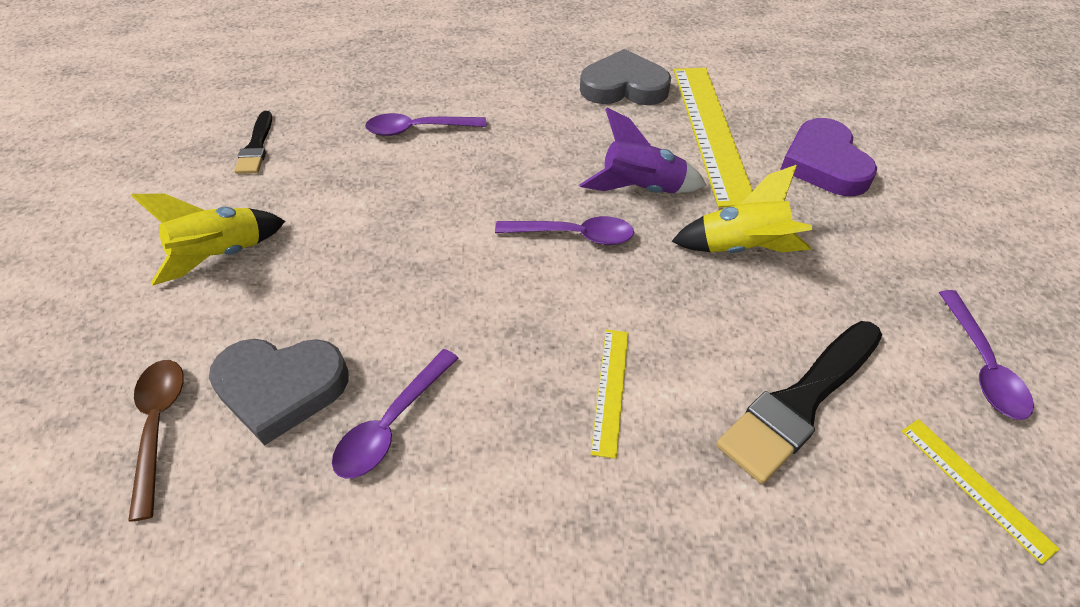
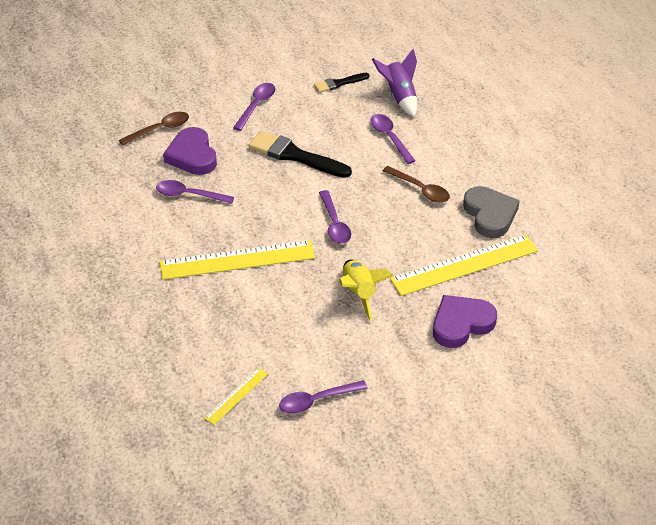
camera: 70 degrees right, 5 degrees down
(221, 256) = (256, 105): yellow rocket -> purple spoon
(281, 388) = (192, 155): grey heart -> purple heart
(544, 130) = (420, 189): none -> brown spoon
(610, 390) = (237, 260): yellow ruler -> yellow ruler, size x2.06
(640, 189) = (388, 243): purple rocket -> purple rocket (399, 96)
(799, 402) = (259, 328): black brush -> black brush (295, 155)

